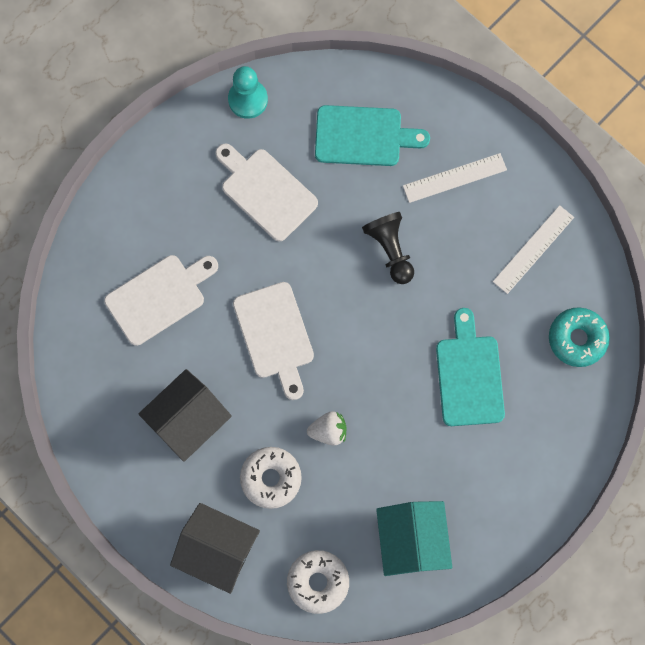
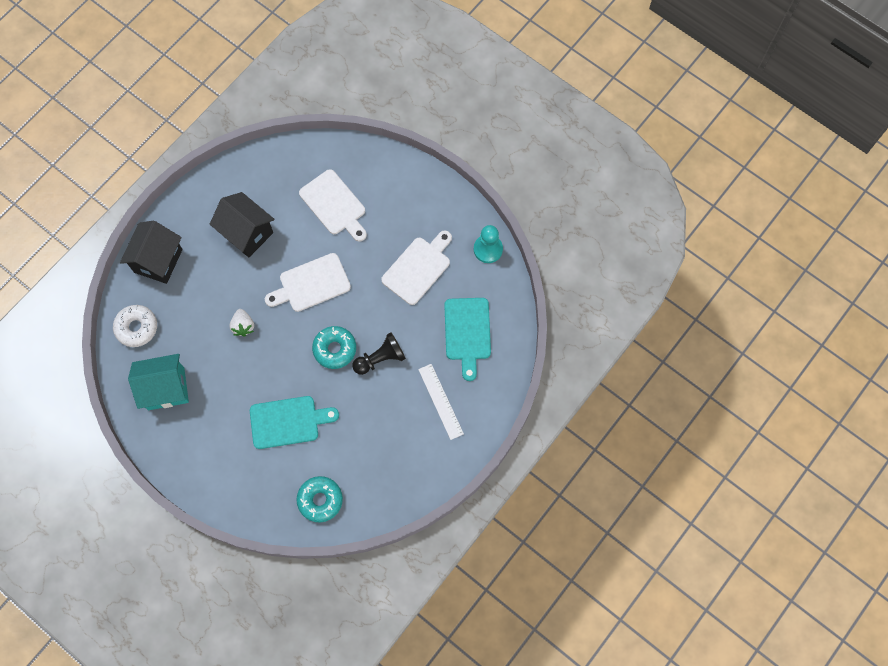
camera: 85 degrees right, 5 degrees down
(271, 478) = (208, 290): white donut -> none
(372, 309) = (335, 349): none -> turquoise donut
(533, 249) = (388, 463): white ruler -> none

